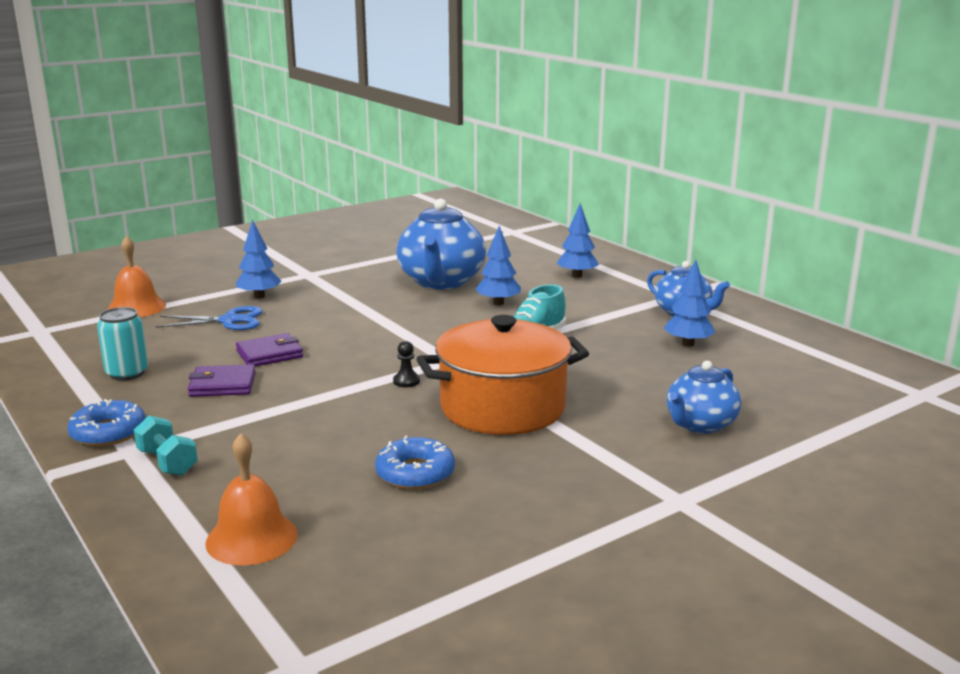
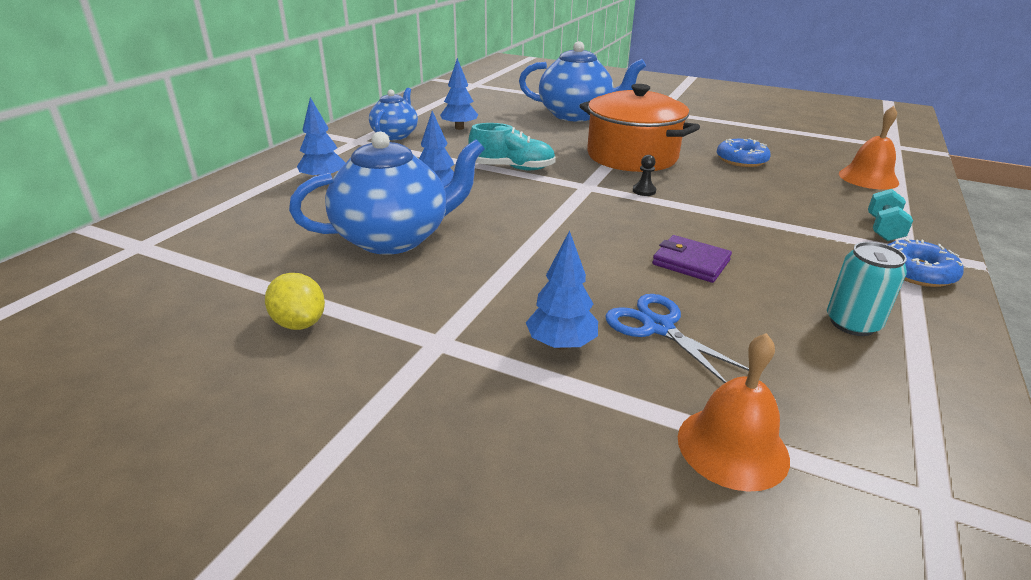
camera: 120 degrees left, 10 degrees up
(222, 385) = (774, 259): purple wallet -> none
(371, 253) = (299, 323): none -> yellow lemon
(700, 425) = (576, 115): blue teapot -> blue teapot, size x1.70

